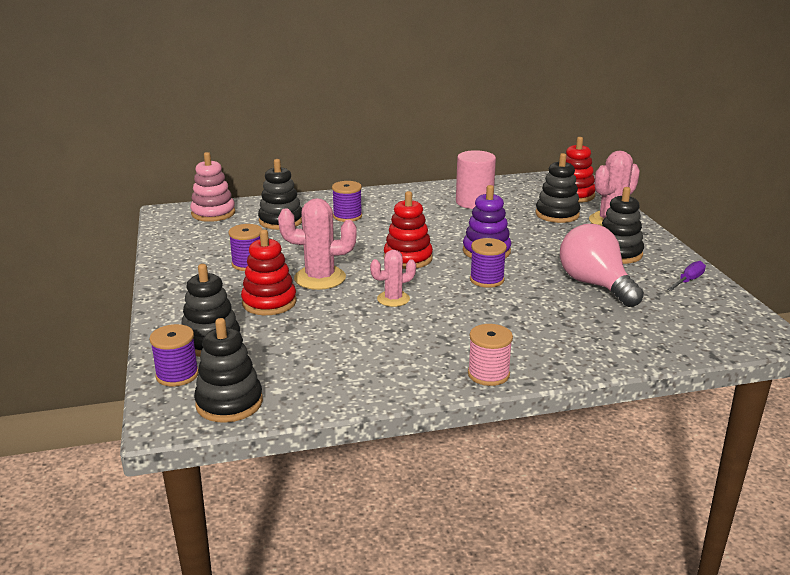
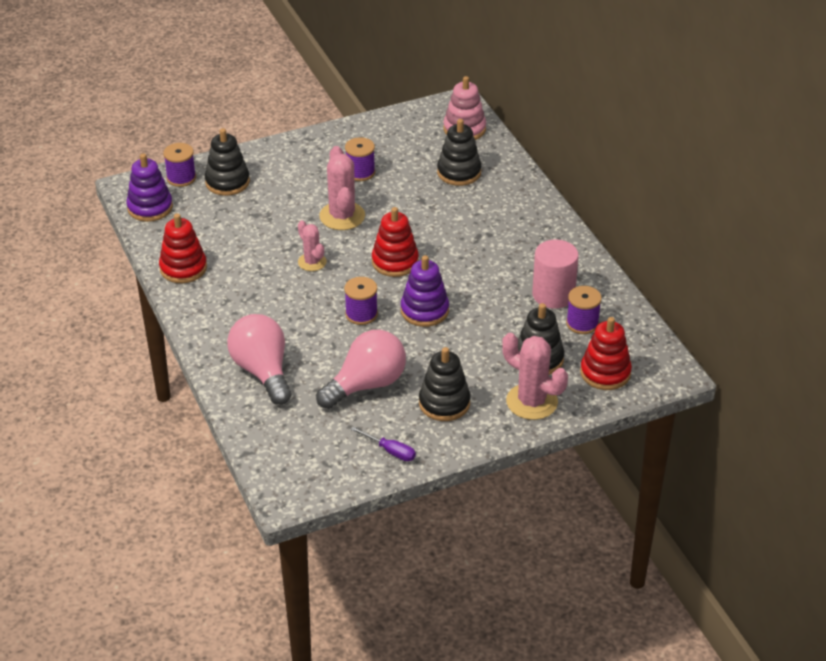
camera: 80 degrees right, 15 degrees up
(229, 403) = (150, 207): black stacking toy -> purple stacking toy
(269, 302) = (293, 197): red stacking toy -> red stacking toy (183, 268)
(347, 216) = (484, 211): purple spool -> purple spool (582, 323)
(488, 374) = (200, 323): pink spool -> none
(577, 338) = (262, 371): none -> pink light bulb

